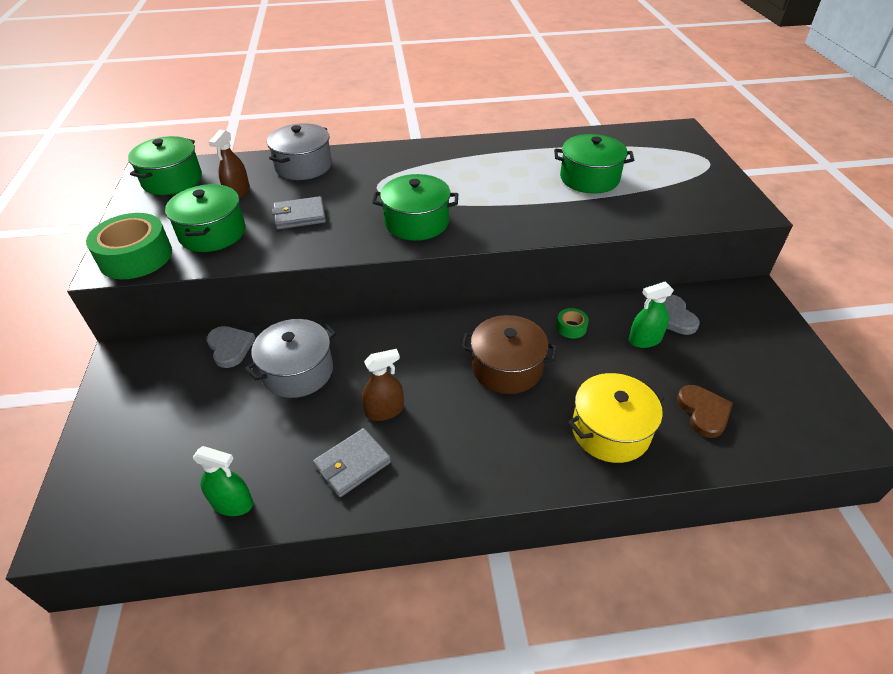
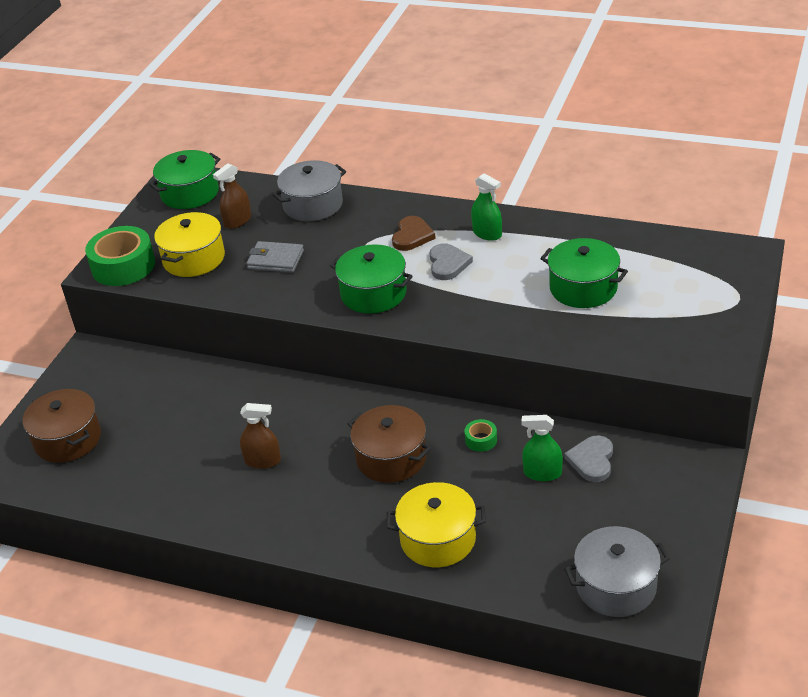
camera: 30 degrees right, 5 degrees down
(145, 458) = (68, 439): none -> brown pot
(212, 233) = (194, 259): green pot -> yellow pot
(230, 347) = (173, 368): grey heart -> grey heart (448, 264)
(232, 503) = (110, 492): green spray bottle -> green spray bottle (487, 233)
(298, 371) = (214, 406): grey pot -> grey pot (616, 586)
(352, 464) = (211, 494): grey wallet -> none
(704, 412) = (537, 552): brown heart -> brown heart (412, 236)

